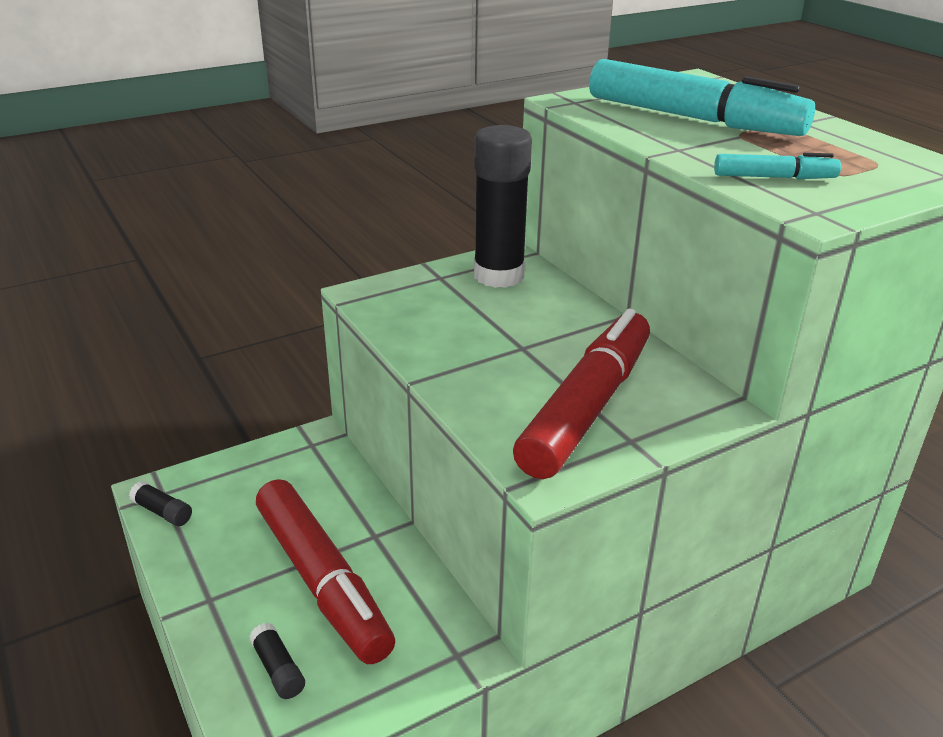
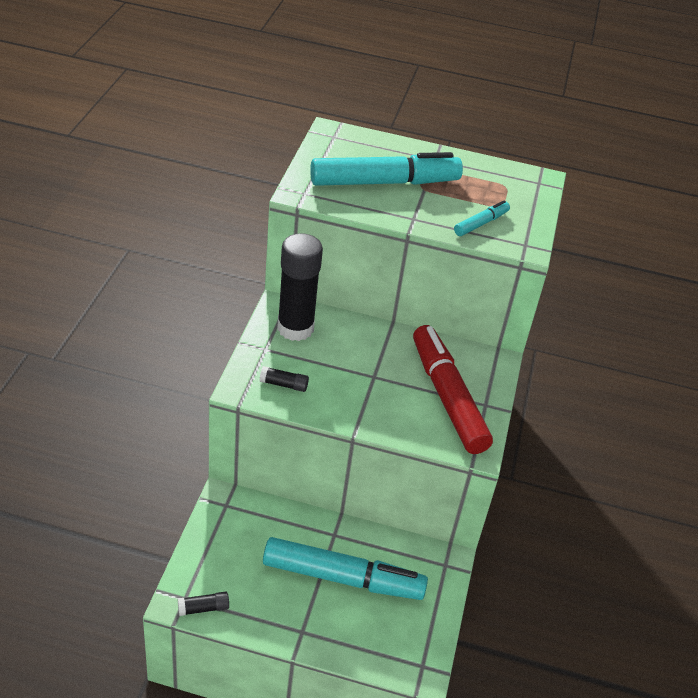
camera: 50 degrees left, 10 degrees up
(278, 669) = (382, 635): black glue stick -> black glue stick (284, 384)
(322, 581) = (343, 578): red marker -> turquoise marker

